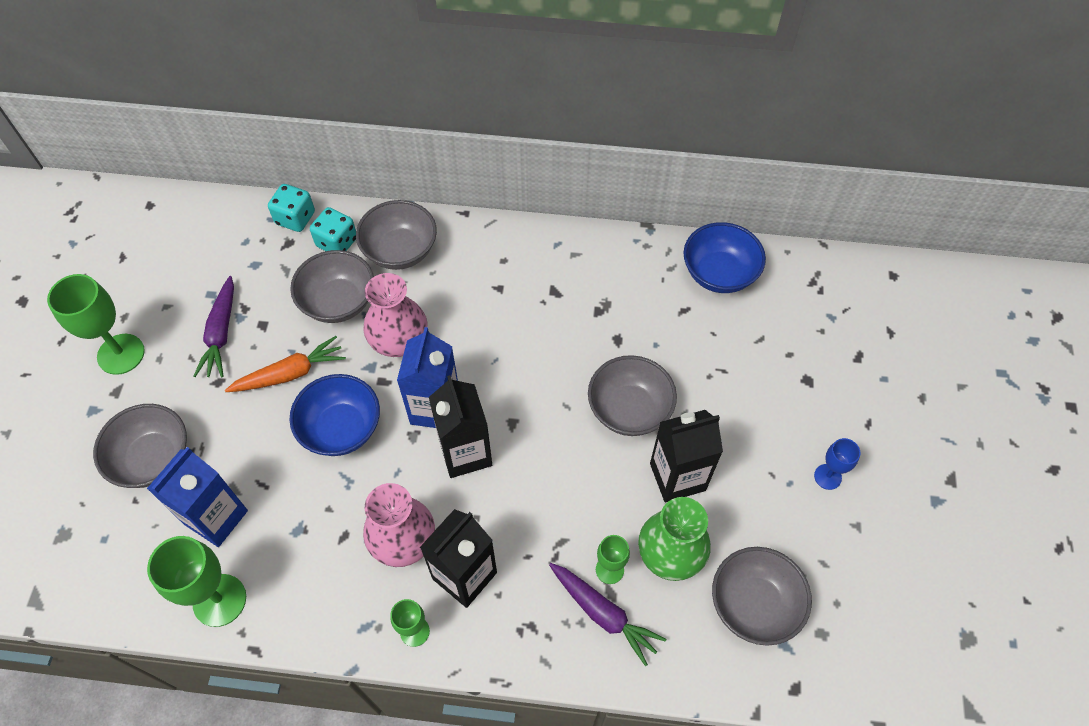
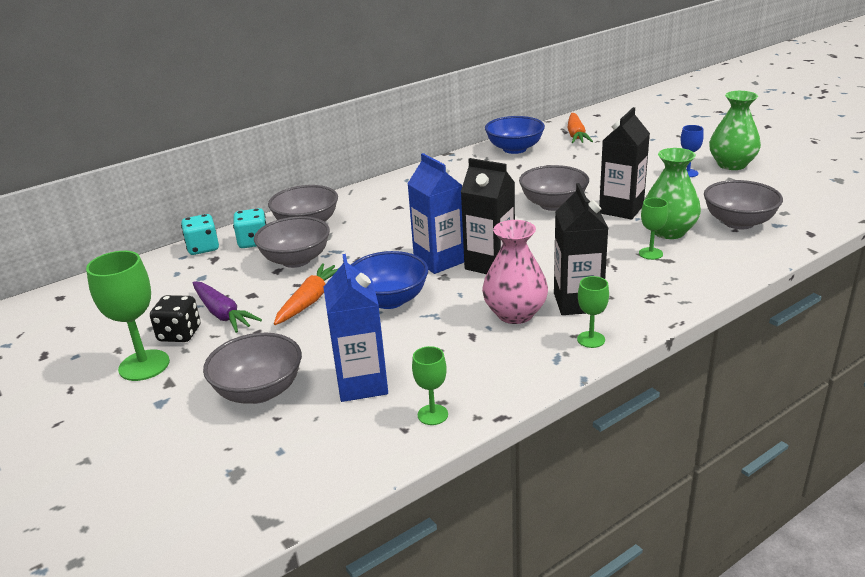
camera: 40 degrees left, 30 degrees down
(173, 334) = (179, 334): none -> black dice
(219, 600) = (432, 415): green goblet -> green goblet, size x0.55
(399, 341) = (367, 252): pink vase -> none
(603, 614) = (678, 268): purple carrot -> none
(814, 300) = (576, 135): none -> orange carrot
(895, 504) = (731, 165): none -> green vase

